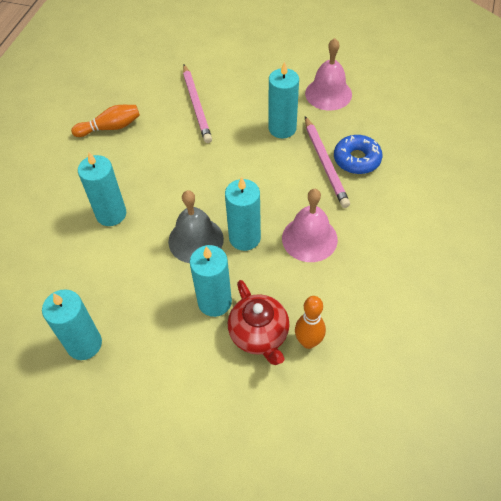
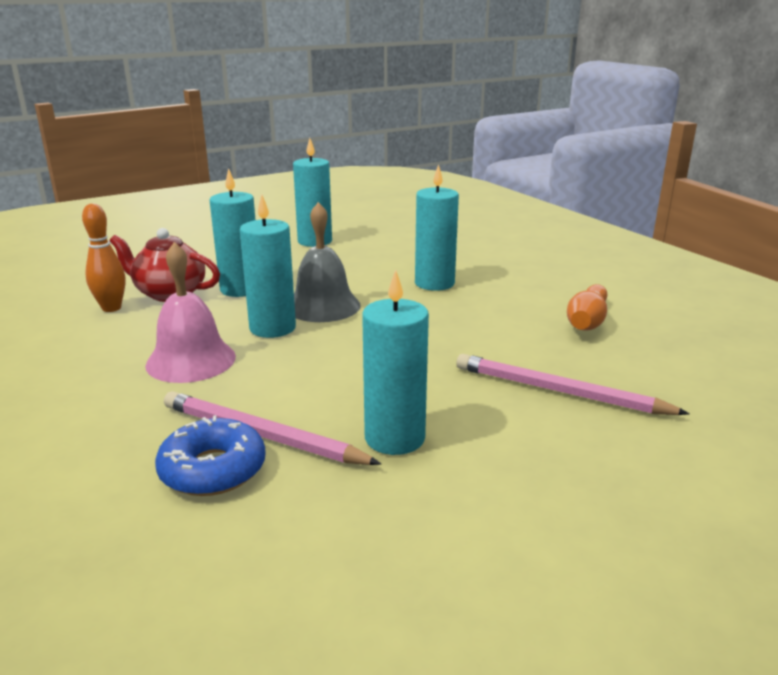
camera: 130 degrees right, 30 degrees down
(328, 94) = (404, 545): pink bell -> none

